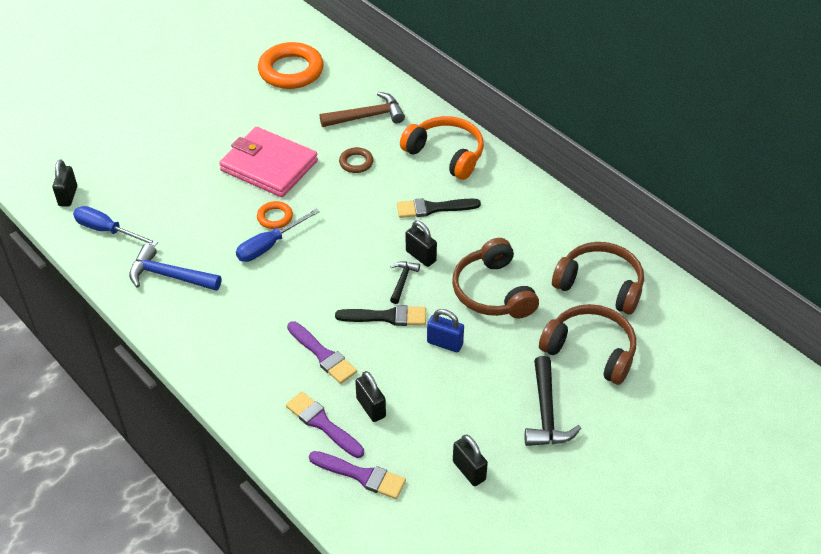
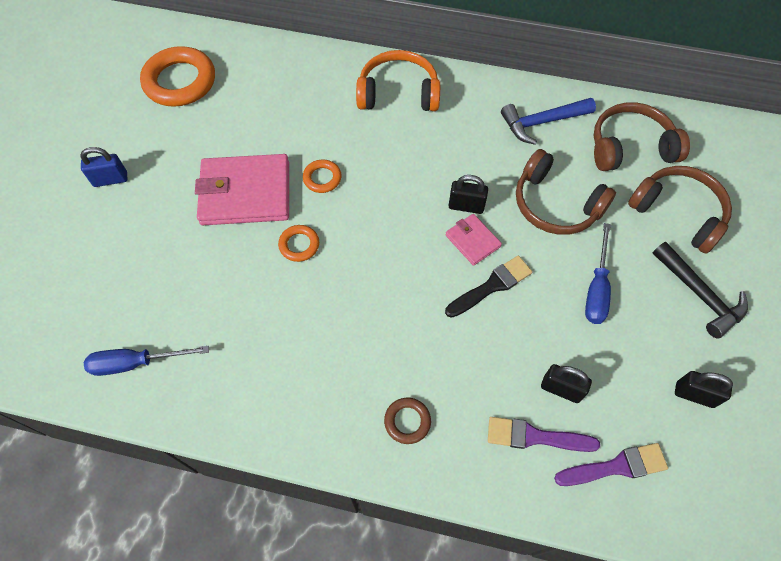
camera: 35 degrees left, 15 degrees up
(68, 196) = (56, 349): black padlock -> none
(169, 276) = (249, 374): blue hammer -> blue hammer (542, 122)
(269, 245) = (320, 278): blue screwdriver -> blue screwdriver (596, 288)
(323, 355) = (471, 363): purple brush -> none
(332, 183) = (322, 178): none -> orange ring
(356, 162) = (326, 144): brown ring -> brown ring (407, 421)
(367, 116) = (295, 92): brown hammer -> none
(402, 281) = (472, 241): black hammer -> pink wallet
(433, 208) = (434, 152): black brush -> none
(445, 343) = (563, 281): blue padlock -> blue padlock (110, 179)
(590, 350) = (678, 213): brown headphones -> brown headphones turned 45 degrees clockwise

